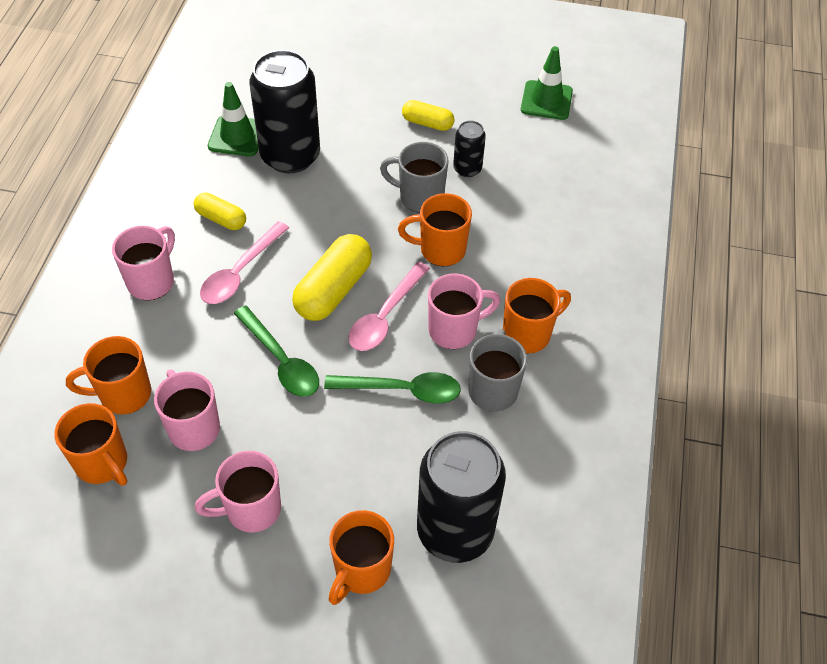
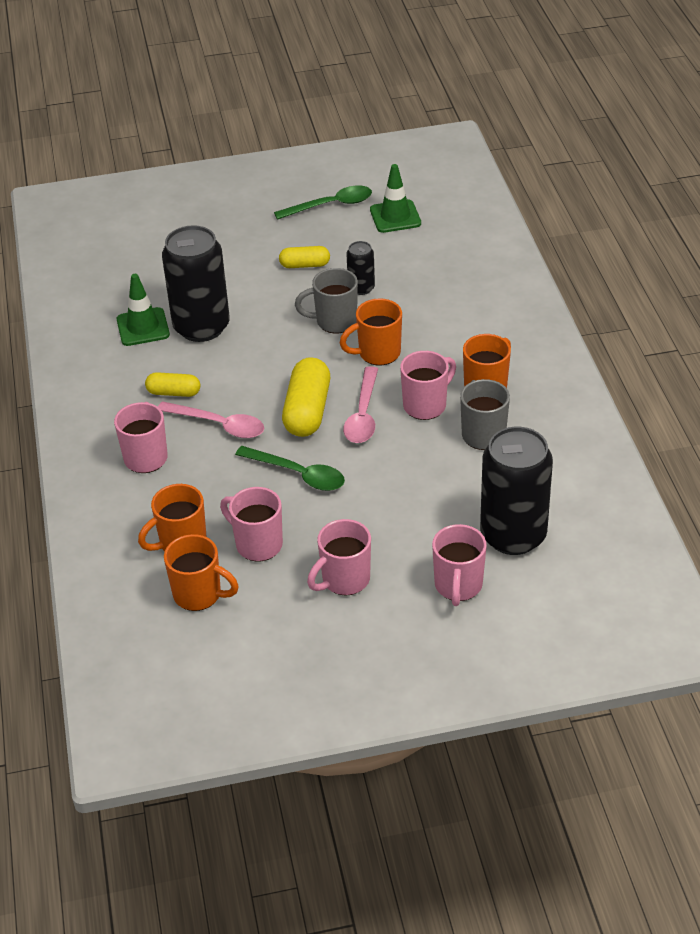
camera: 20 degrees left, 10 degrees down
(240, 272) = (218, 425): pink spoon -> pink spoon turned 75 degrees counterclockwise
(361, 570) = (458, 586): orange mug -> pink mug
(402, 390) = (411, 460): green spoon -> green spoon (330, 205)

